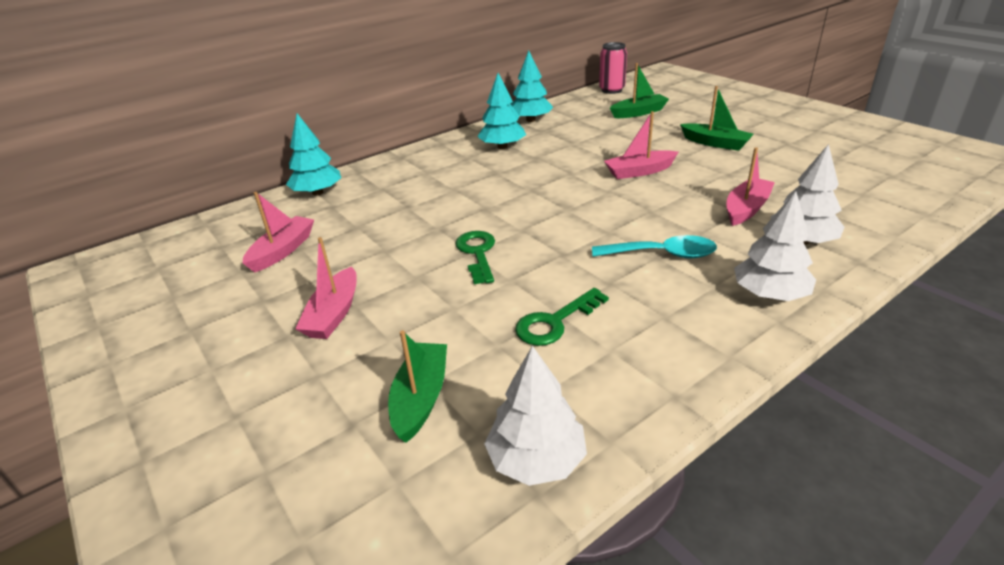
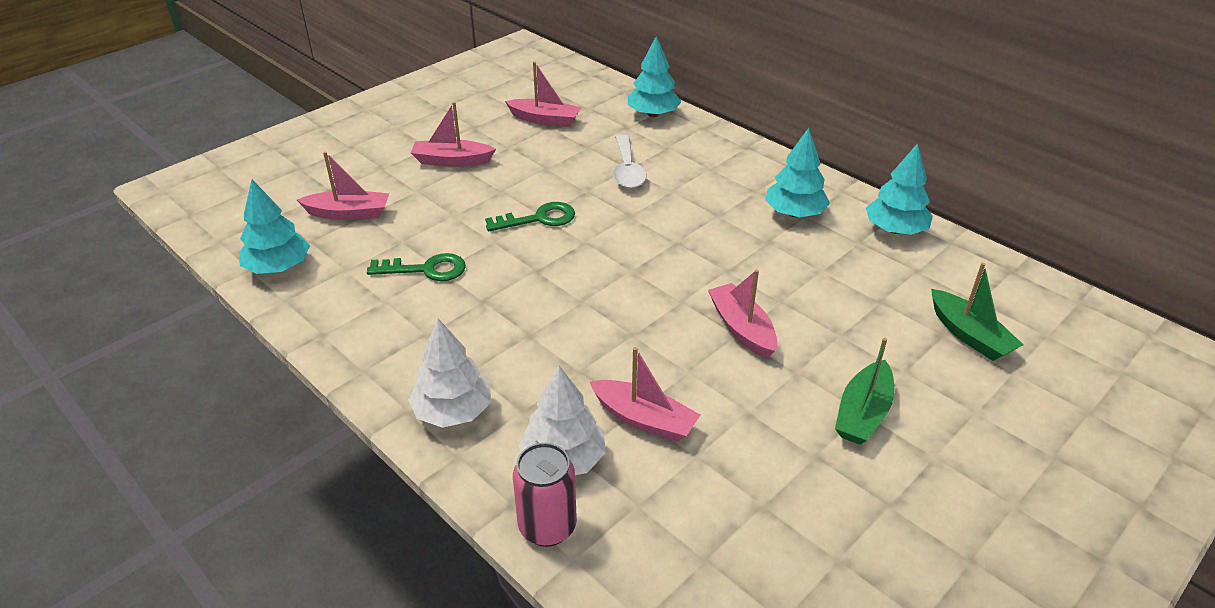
camera: 80 degrees right, 5 degrees up
(411, 207) = (627, 170): none -> white spoon
(421, 398) = (349, 213): green boat -> pink boat
(536, 459) = (278, 267): white tree -> turquoise tree
(555, 322) = (426, 269): green key -> green key turned 135 degrees clockwise
(611, 90) = (1069, 307): pink can -> pink can (547, 527)
(662, 254) = (534, 338): turquoise spoon -> none

